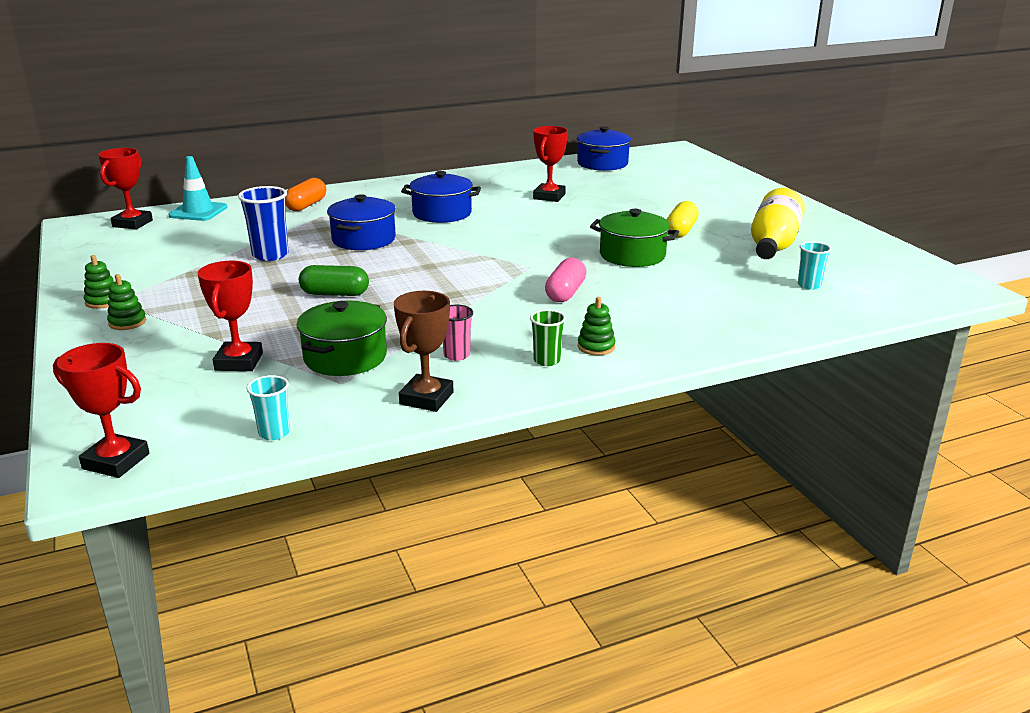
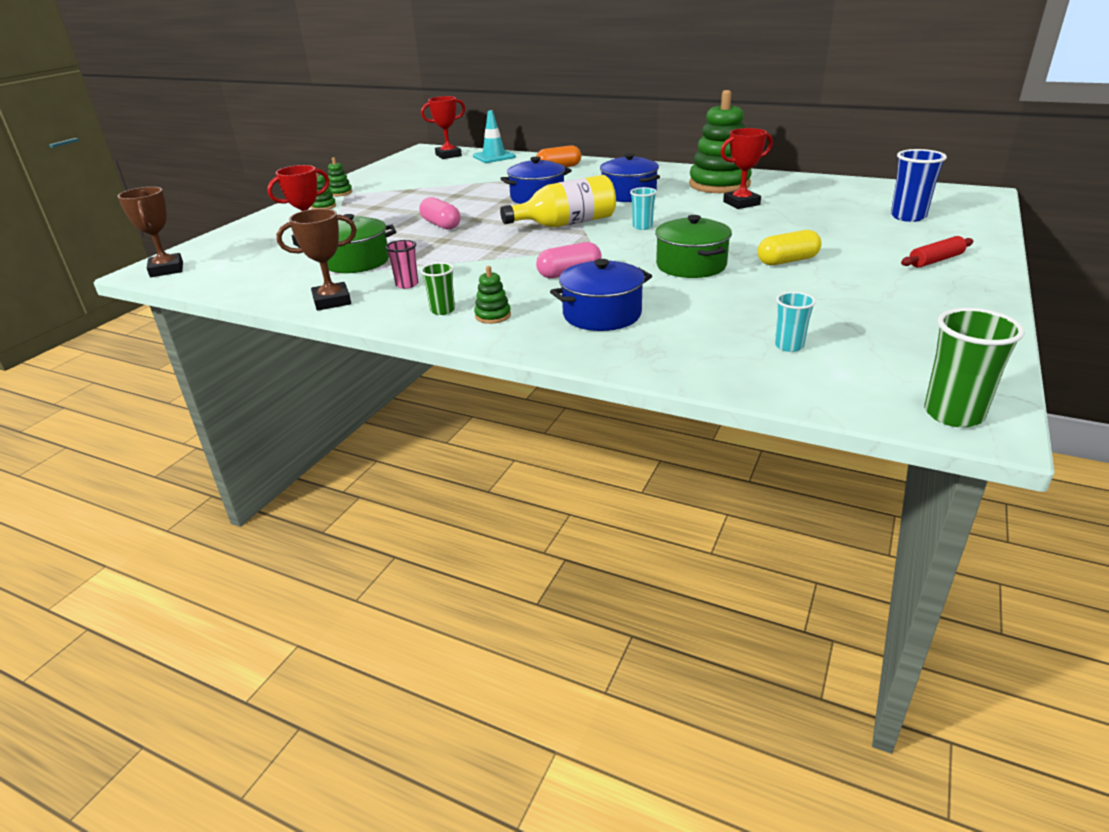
camera: 50 degrees right, 5 degrees up
(116, 461) = (166, 270): red trophy -> brown trophy
(270, 255) = (466, 192): blue cup -> blue cup (908, 217)
(274, 433) = (237, 286): turquoise cup -> turquoise cup (642, 227)
(335, 294) = (441, 225): green capsule -> pink capsule
(495, 185) = (719, 184): none -> green stacking toy
(602, 163) = (861, 189): blue pot -> blue pot (602, 314)
(754, 203) = (935, 260): none -> red rolling pin
(773, 245) = (850, 301): yellow bottle -> yellow bottle (566, 224)
(948, 289) = (953, 414): none -> green cup

